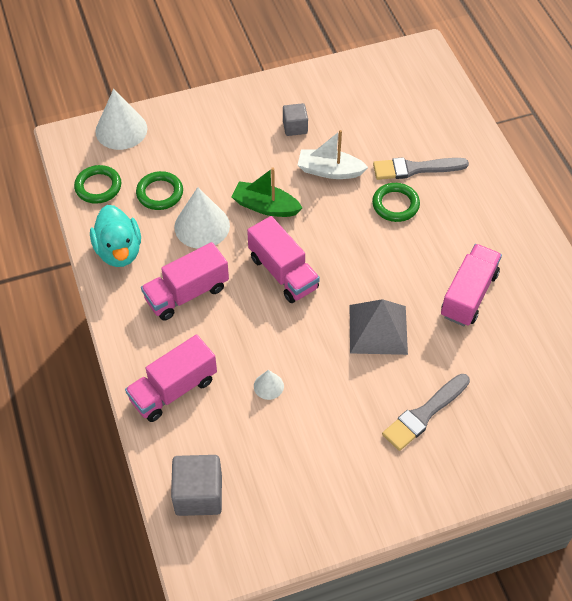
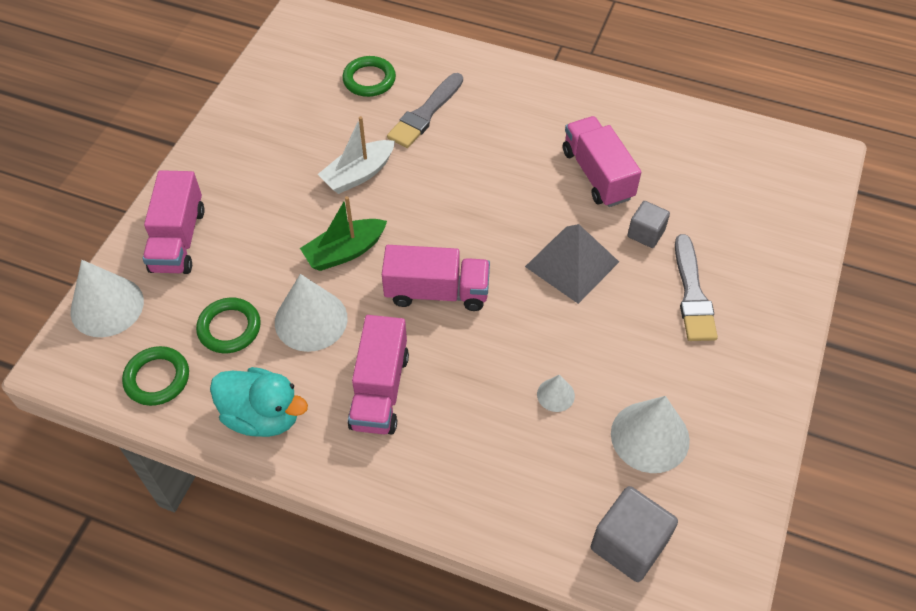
camera: 50 degrees left, 0 degrees up
(173, 389) = (485, 482): pink truck -> pink truck (178, 240)
(286, 458) = (650, 436): none -> white cone
(295, 127) = (277, 164): grey cube -> grey cube (646, 233)
(395, 205) = (449, 155): green ring -> green ring (369, 80)

